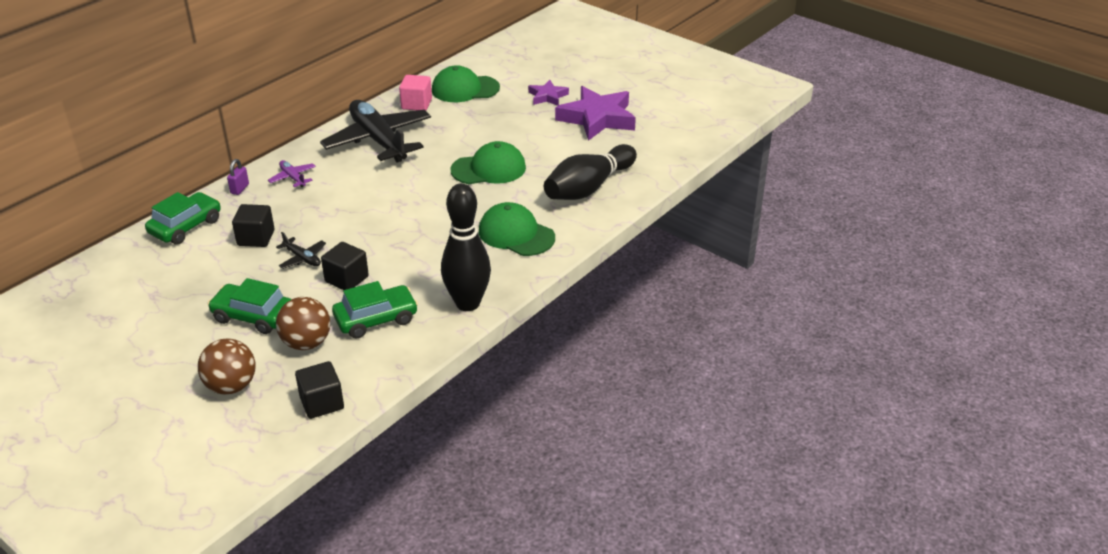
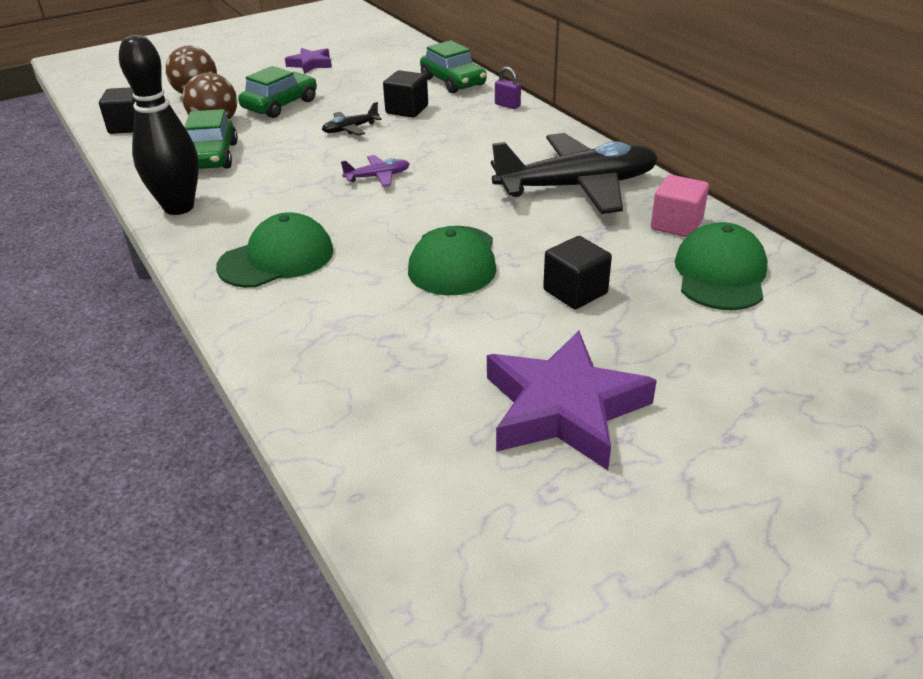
camera: 110 degrees right, 0 degrees up
(293, 178) = (513, 131): purple plane -> purple plane (378, 177)
(346, 279) = (292, 147): black cube -> black cube (575, 292)
(547, 96) = (672, 361): purple star -> purple star (310, 64)
(589, 187) = (338, 345): black bowling pin -> none

